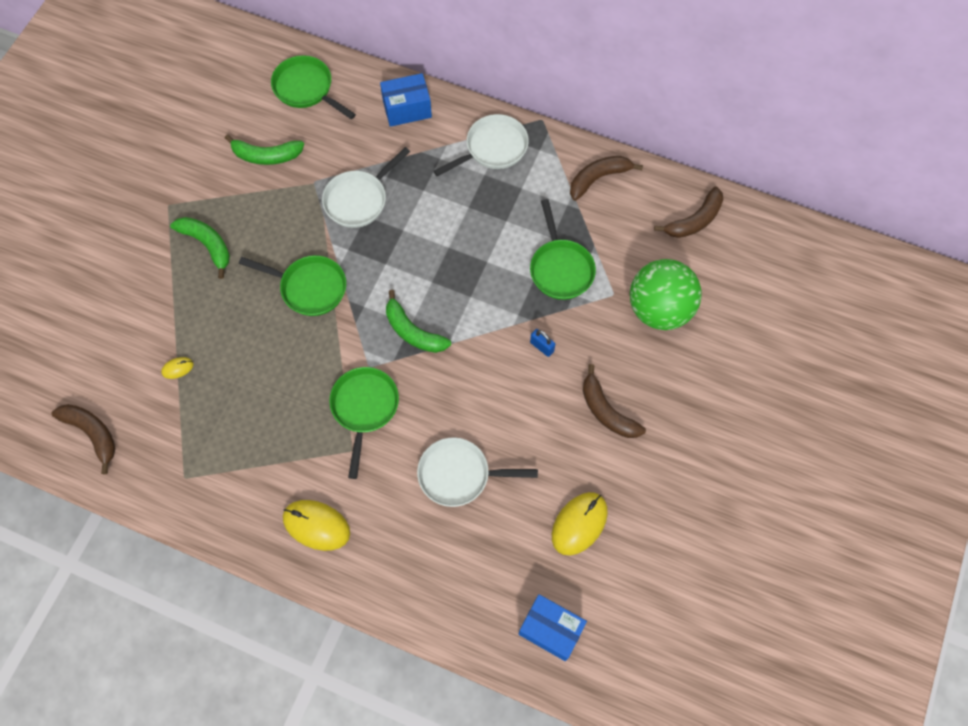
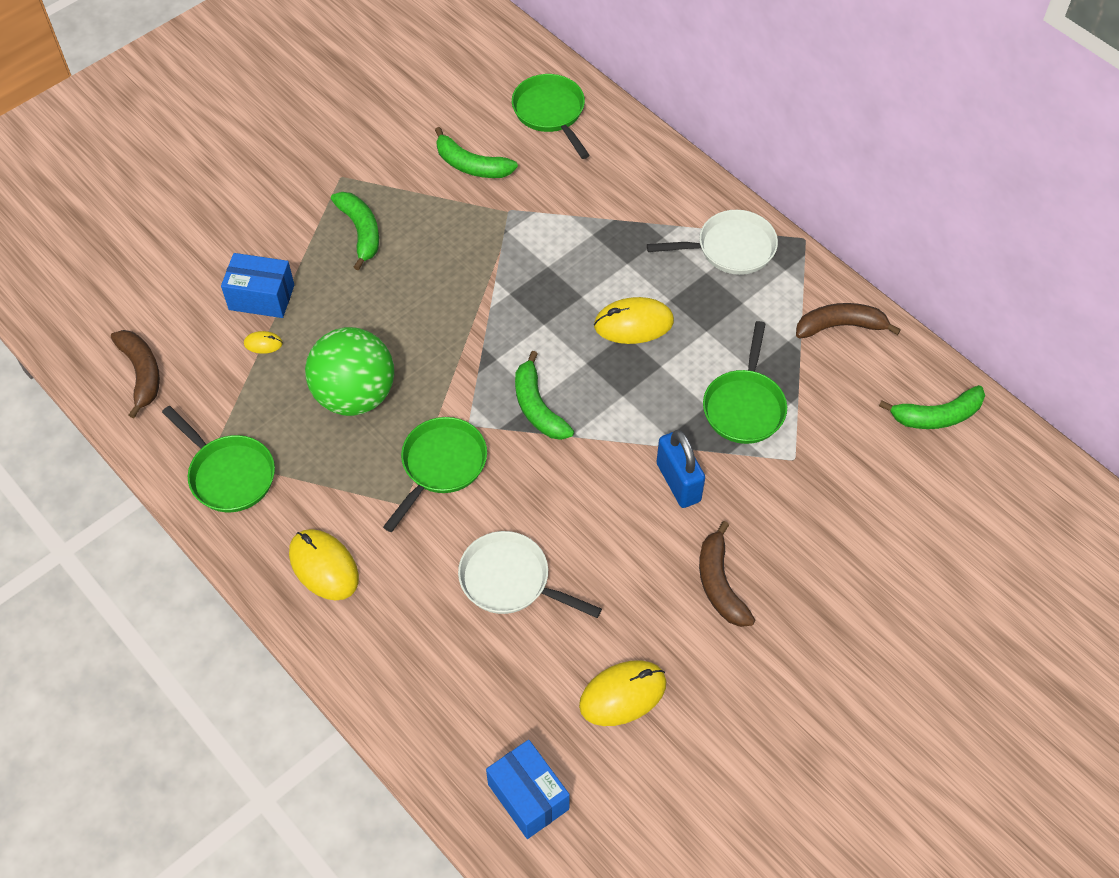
camera: 25 degrees right, 10 degrees down
(309, 288) = (446, 317): green pan -> green pan (229, 474)
(359, 199) = (549, 246): white pan -> none
(407, 109) = (652, 172): blue box -> blue box (261, 297)
(451, 236) = (633, 324): none -> yellow mouse
(542, 347) = (678, 482): blue padlock -> blue padlock, size x1.87
(659, 309) = (842, 497): green ball -> green ball (355, 395)
(694, 220) = (936, 416): brown banana -> green banana

